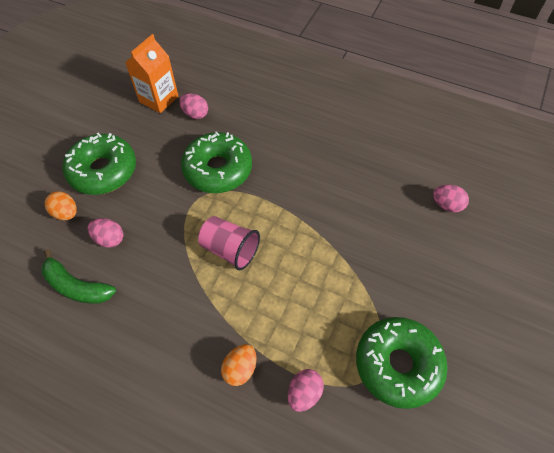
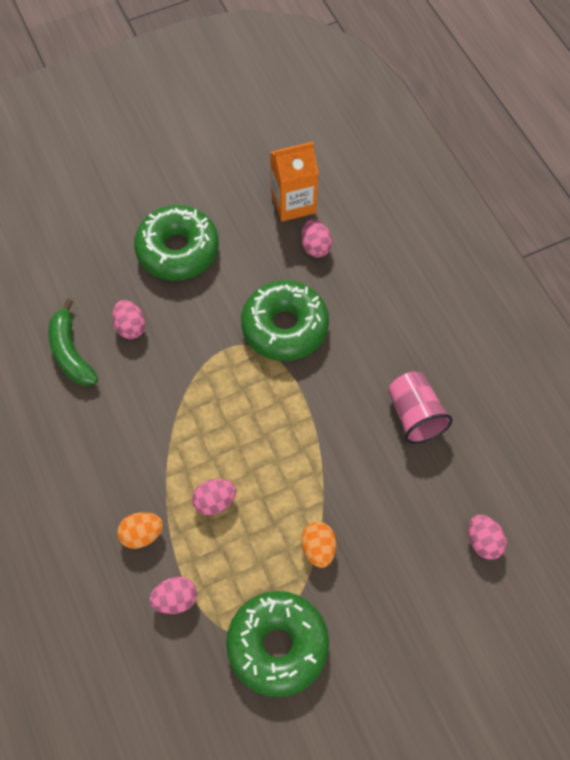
camera: 40 degrees right, 5 degrees up
(66, 213) = (113, 272): orange egg -> orange egg (318, 548)
(230, 249) = (225, 419): pink cup -> pink cup (414, 415)
(270, 306) = (215, 501): none -> pink egg

